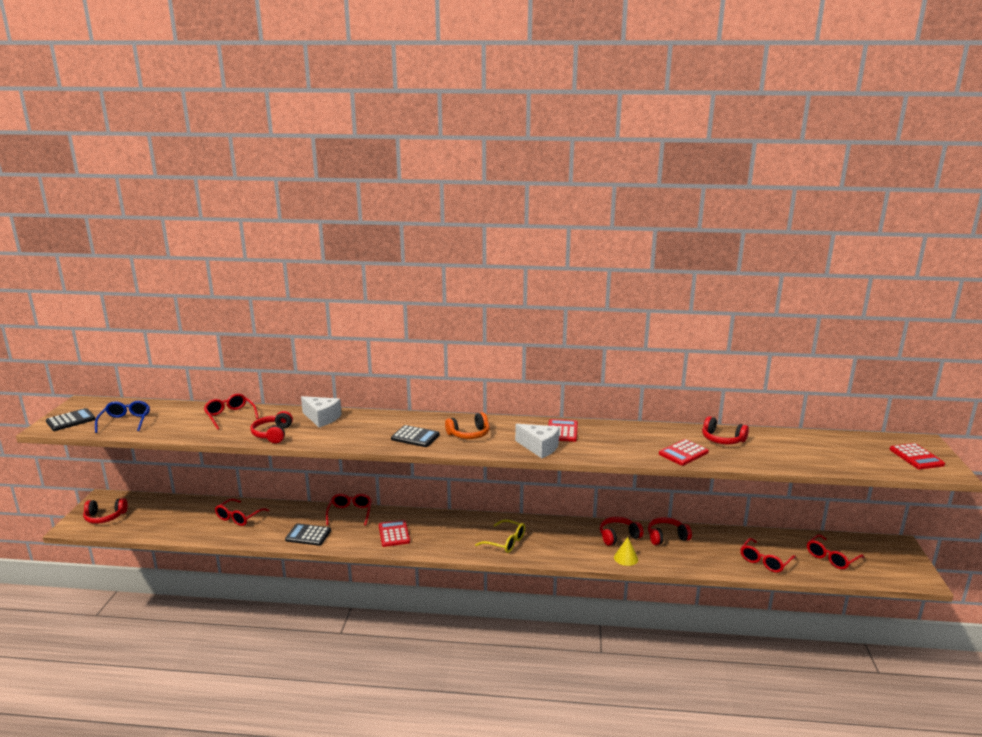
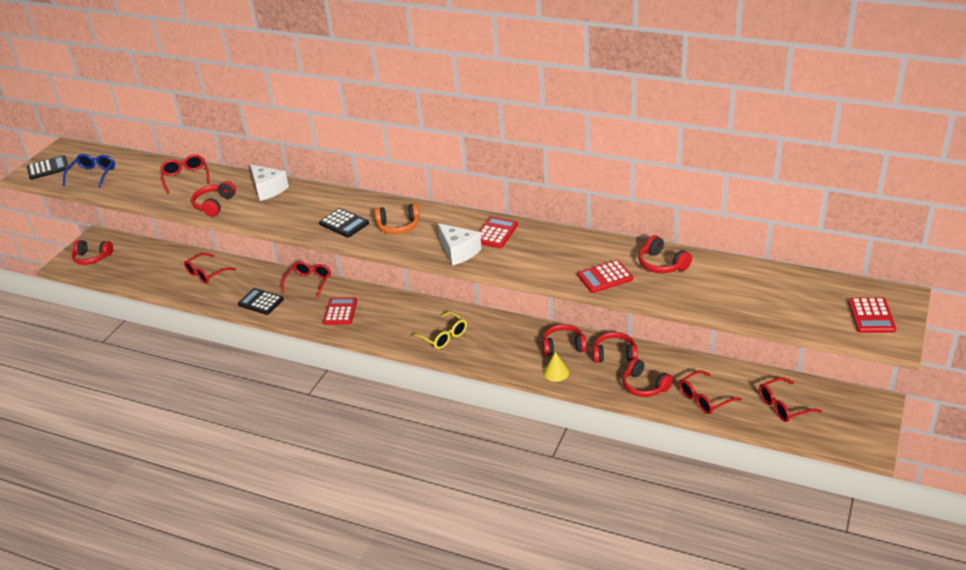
camera: 20 degrees right, 15 degrees up
(709, 558) = (644, 386): none -> red headphones

